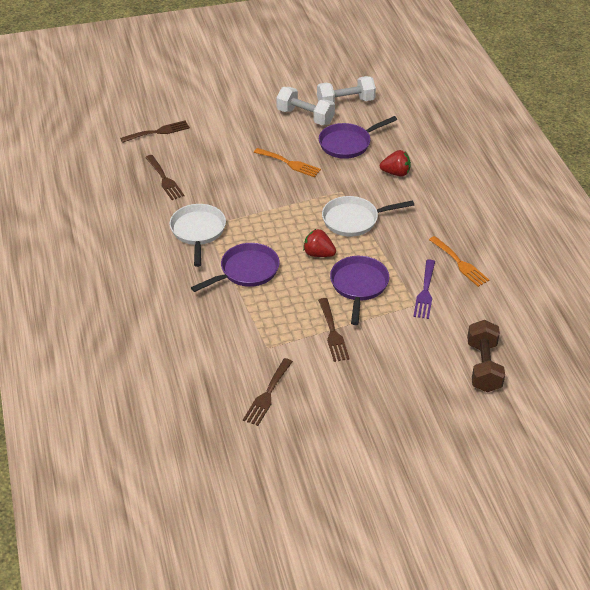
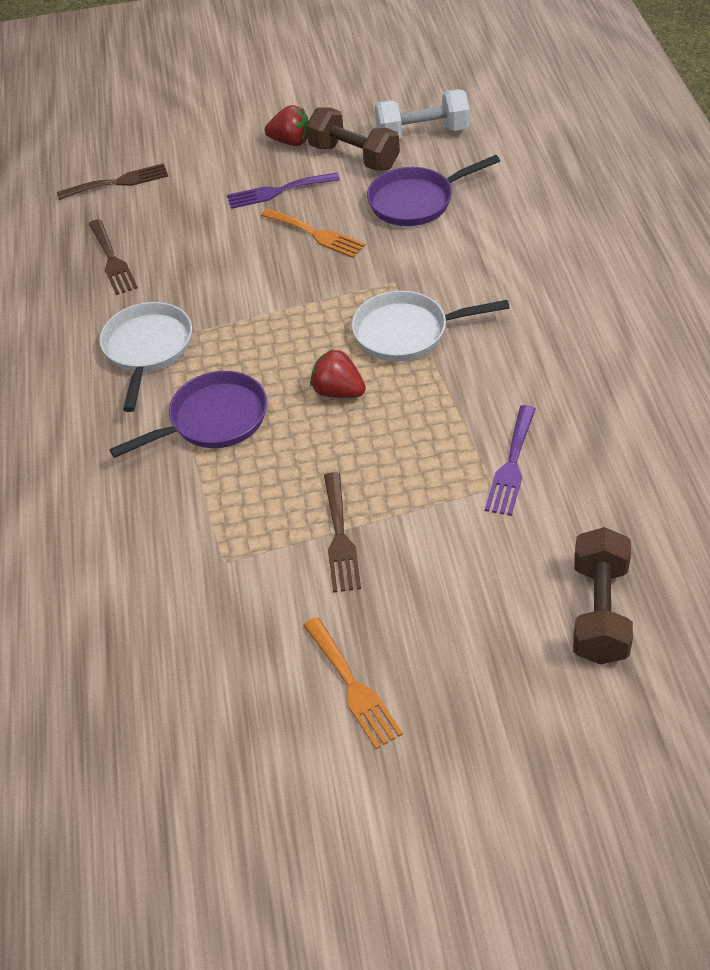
camera: 10 degrees right, 5 degrees up
(261, 137) = (277, 191): none -> purple fork
(267, 395) = (207, 652): brown fork -> none
(305, 116) = (354, 157): white dumbbell -> brown dumbbell
(359, 286) = (398, 451): purple pan -> none
(396, 173) = (488, 251): red strawberry -> red strawberry (291, 142)
(460, 263) = (579, 413): orange fork -> orange fork (353, 687)

